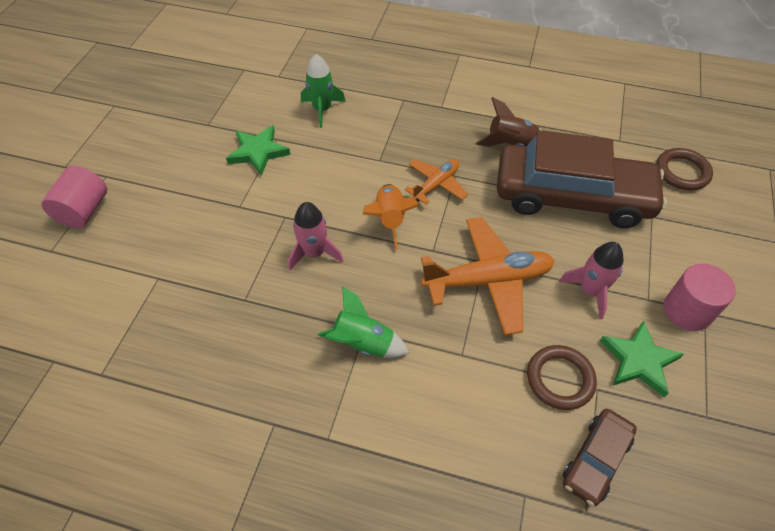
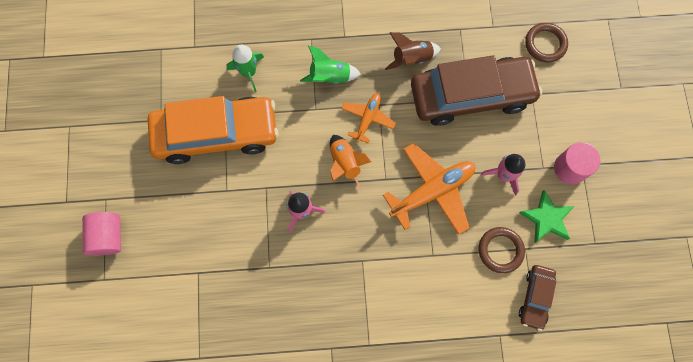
camera: 20 degrees left, 20 degrees up
(258, 152) = (216, 134): green star -> orange car
(363, 343) = (365, 271): green rocket -> green rocket (330, 77)

